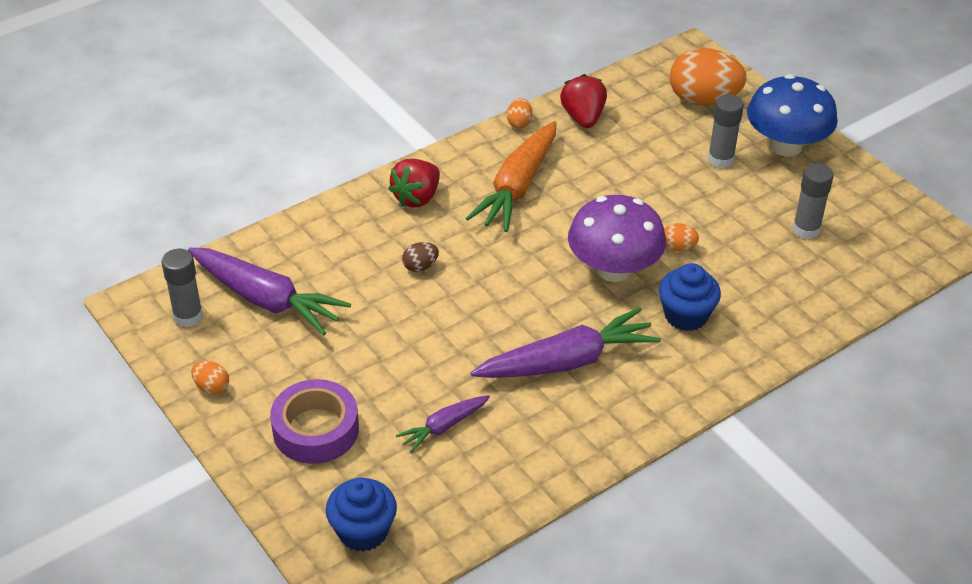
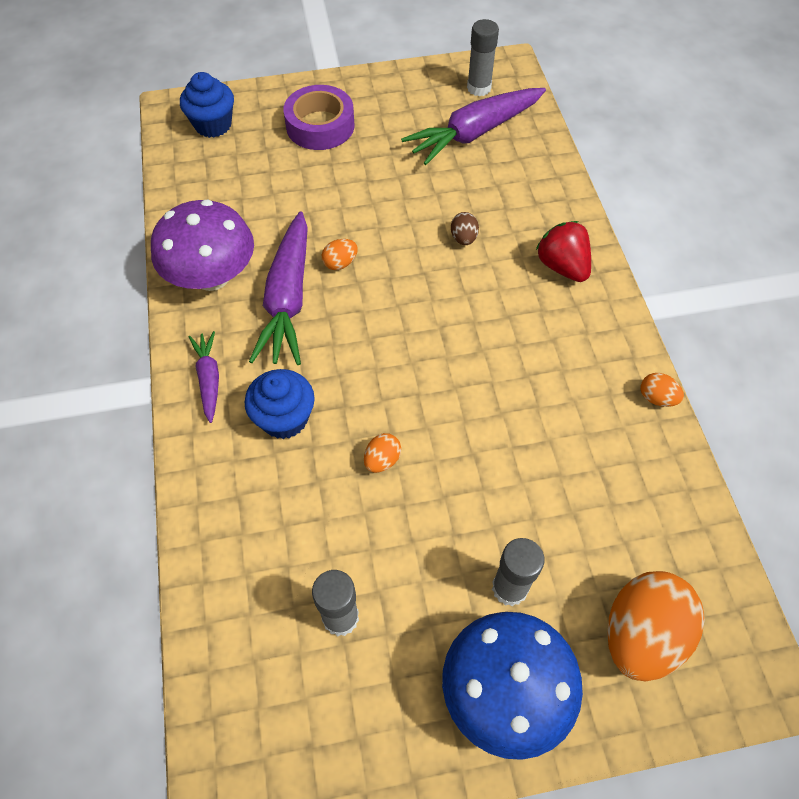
camera: 115 degrees right, 15 degrees up
(212, 387) = (397, 85): orange egg -> orange egg (340, 263)
(444, 427) = (273, 195): purple carrot -> purple carrot (209, 379)
(517, 187) = (545, 354): orange carrot -> none
(583, 117) = (646, 468): red strawberry -> none
(614, 269) = (381, 385): purple mushroom -> purple mushroom (212, 276)

